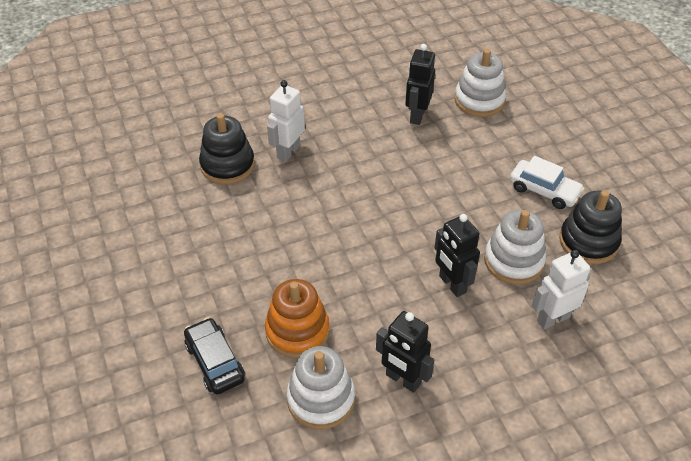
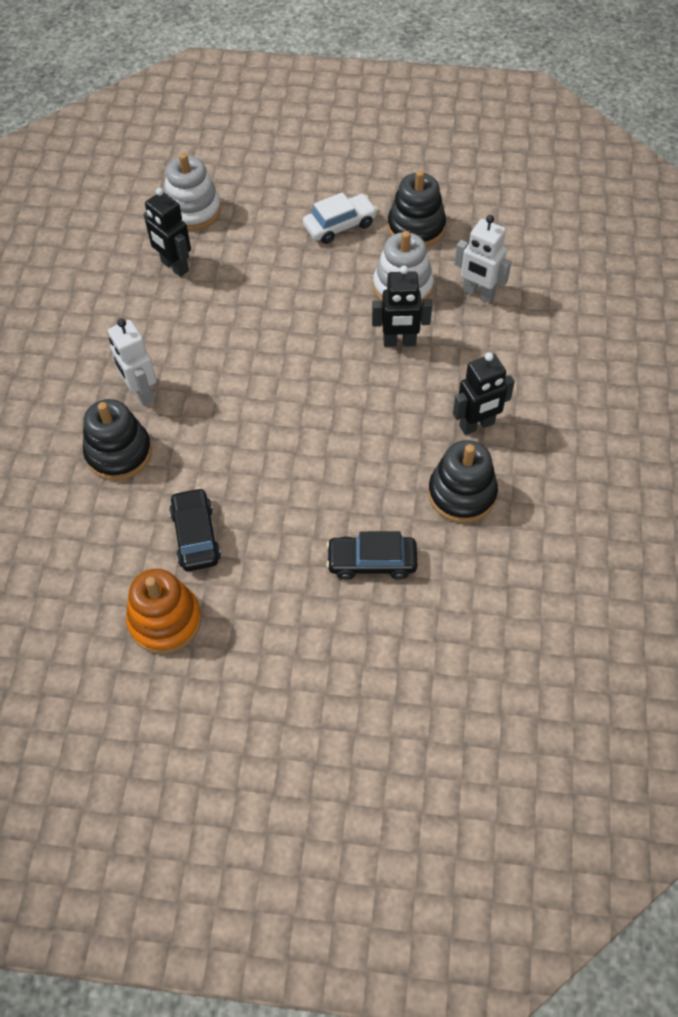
camera: 60 degrees left, 10 degrees up
(180, 240) = (195, 536): none -> black car
(297, 331) = (377, 481): orange stacking toy -> orange stacking toy (165, 620)
(321, 399) = (462, 494): white stacking toy -> black stacking toy
(553, 318) = (478, 293): white robot -> white robot turned 60 degrees counterclockwise

